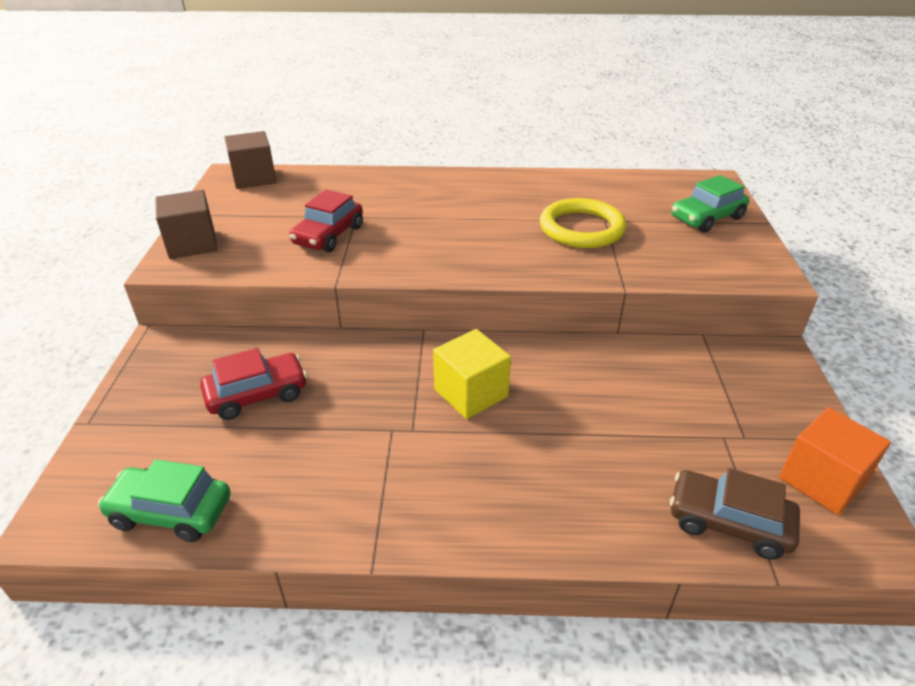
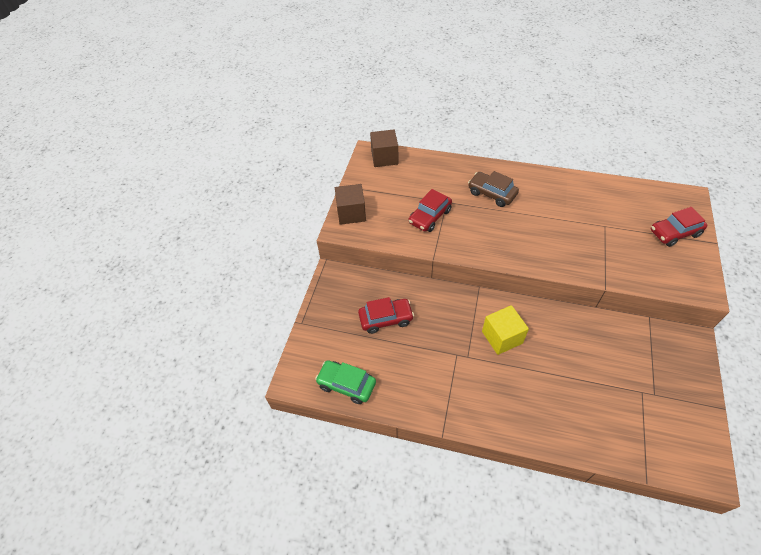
camera: 15 degrees right, 15 degrees up
(581, 228) = (588, 231): yellow ring -> none
(706, 218) = (674, 233): green car -> red car
(728, 522) = (630, 445): brown car -> brown car (492, 193)
(822, 480) = (691, 430): orange cube -> none

